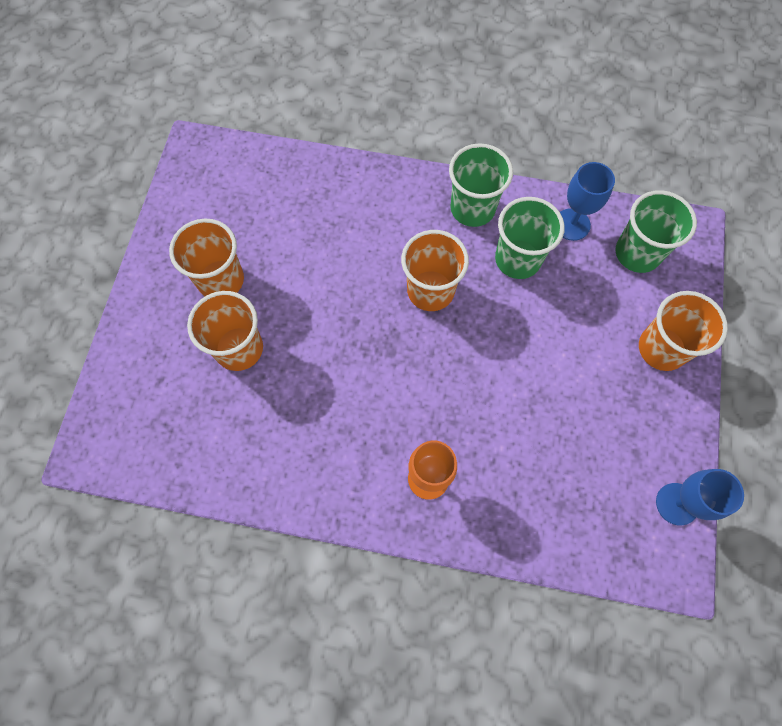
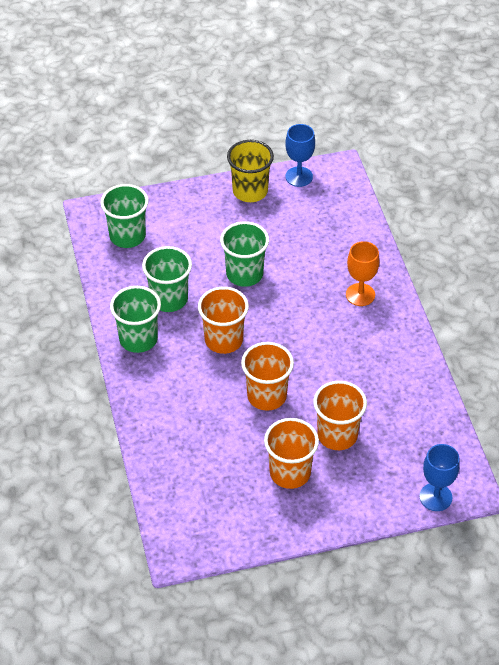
camera: 115 degrees left, 20 degrees down
(522, 355) = (244, 274): none -> green cup
(572, 224) = (122, 277): blue goblet -> blue goblet (435, 497)
(661, 348) = (197, 206): orange cup -> orange cup (267, 396)
(669, 425) = (250, 191): none -> yellow cup

